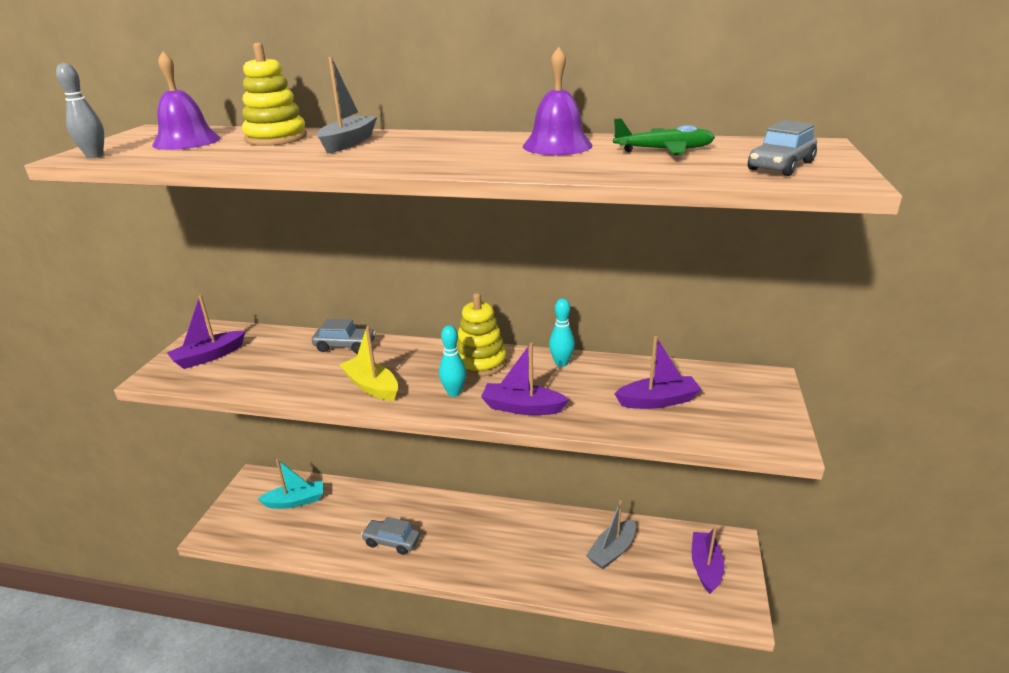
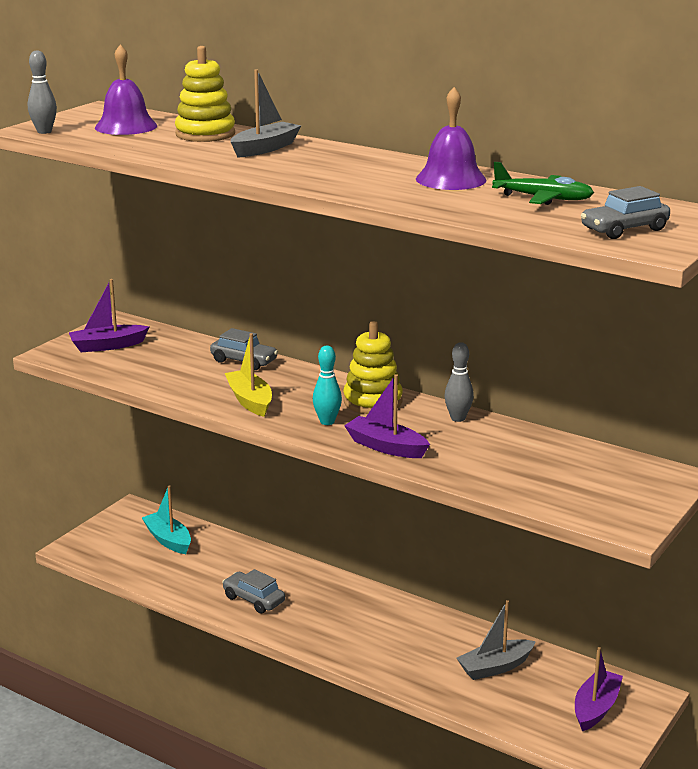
camera: 20 degrees right, 5 degrees down
(295, 501) = (168, 540): turquoise boat -> turquoise boat turned 135 degrees counterclockwise
(561, 363) = (458, 418): turquoise bowling pin -> grey bowling pin
(658, 401) = (531, 469): purple boat -> none

